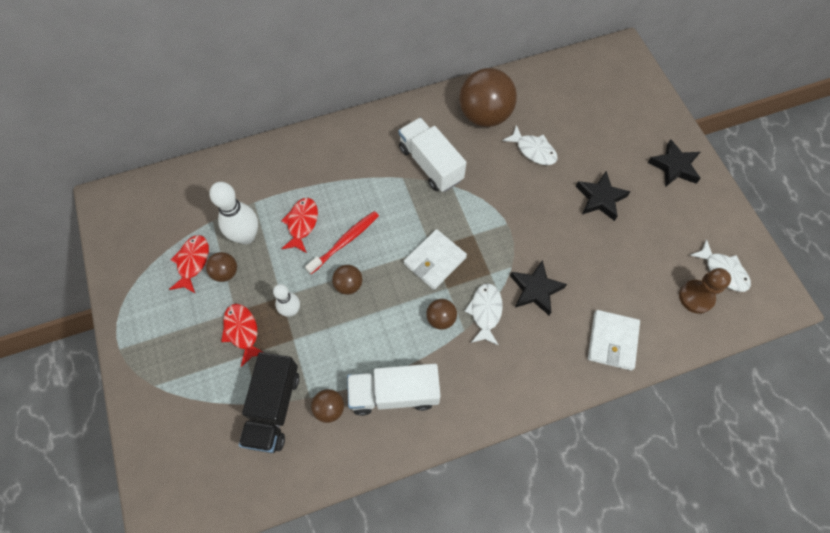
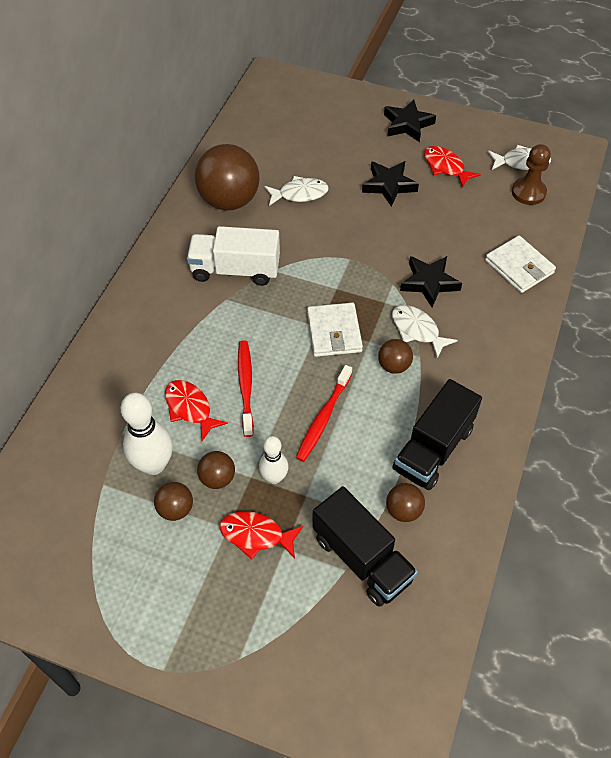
camera: 50 degrees left, 10 degrees down
(192, 262) = (133, 532): red fish -> red fish (445, 167)
(348, 285) = (293, 413): brown ball -> brown ball (217, 478)
(360, 306) = (323, 418): none -> red toothbrush
(394, 393) = (433, 449): white truck -> black truck

